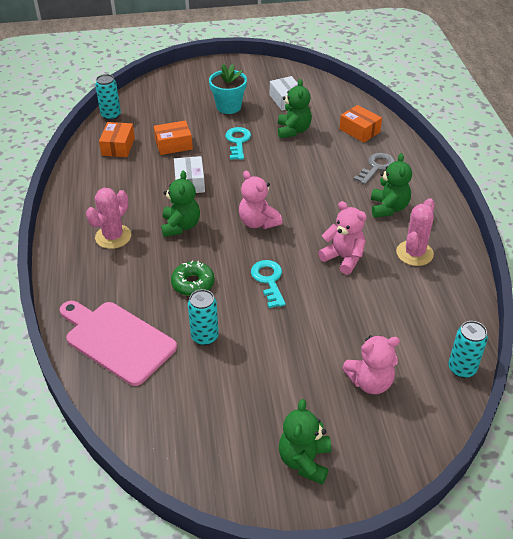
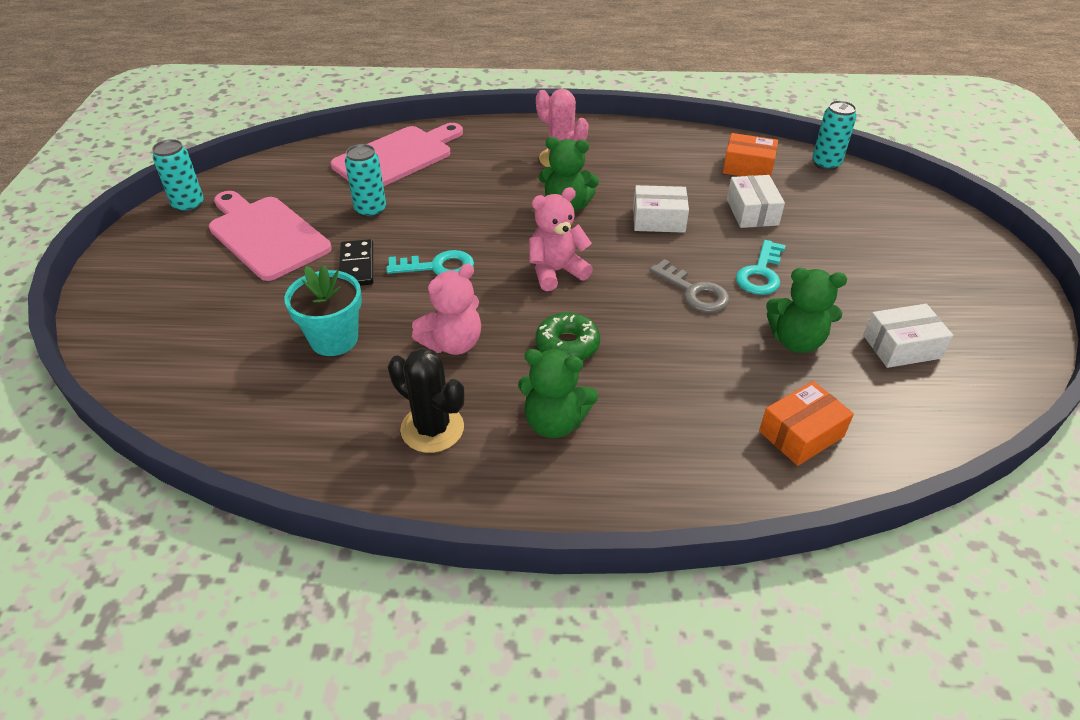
camera: 100 degrees right, 0 degrees up
(173, 145) = (752, 212): orange box -> white box
(193, 283) = (458, 208): green donut -> green donut (567, 345)
(228, 107) = (866, 274): turquoise flower pot -> turquoise flower pot (334, 339)
(238, 141) = (760, 273): turquoise key -> turquoise key turned 105 degrees clockwise
(255, 398) = (266, 235): none -> pink cutting board
(279, 326) = (357, 266): none -> black domino
(304, 461) = (167, 258): green teddy bear -> none
(370, 382) = (227, 326): pink teddy bear -> none
(376, 167) = (676, 433): grey key -> grey key (694, 292)
(414, 253) = (432, 428): pink cactus -> black cactus
(461, 369) = (187, 420): turquoise can -> turquoise can (188, 205)

